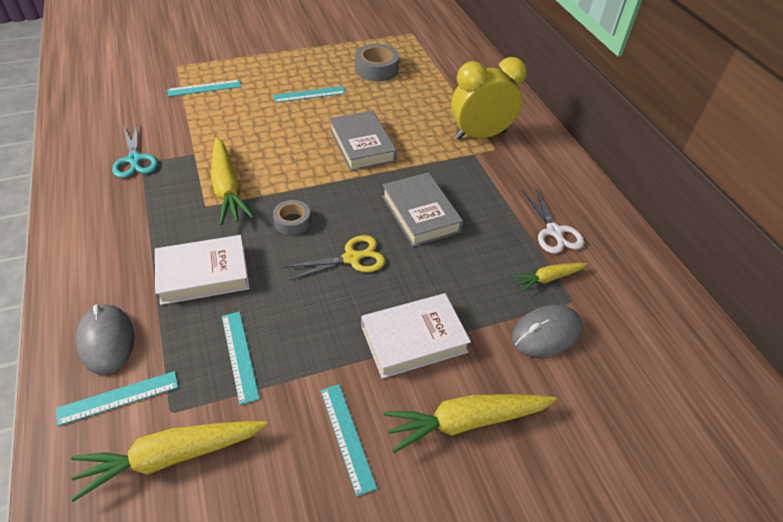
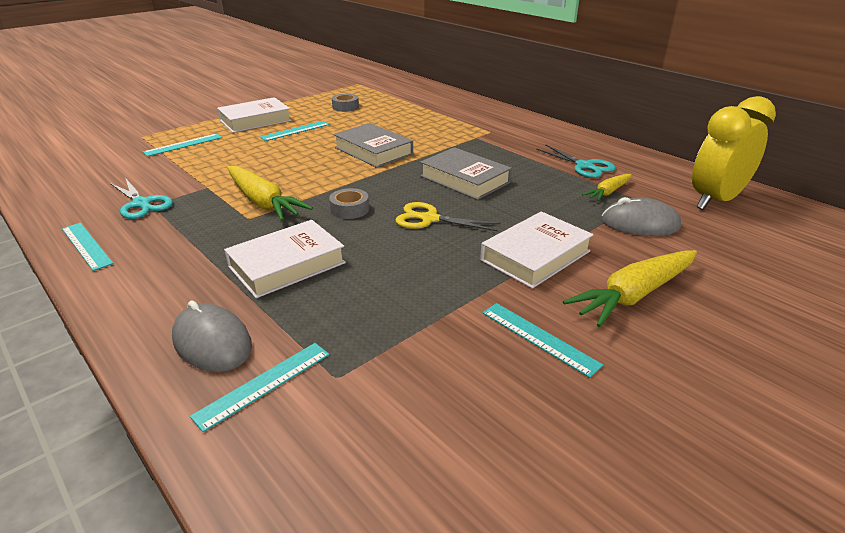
camera: 20 degrees left, 15 degrees down
(172, 457) = (368, 412): yellow carrot -> none
(239, 356) = (377, 312): turquoise ruler -> turquoise ruler (86, 245)
(283, 68) = (255, 120): none -> white book
(352, 258) = (429, 219): yellow scissors -> yellow scissors turned 120 degrees counterclockwise
(376, 69) = (345, 107): grey tape -> grey tape, size x0.63
(480, 135) = (471, 127): yellow clock -> yellow clock (715, 201)
(546, 333) = (640, 223): grey mouse -> grey mouse turned 60 degrees clockwise
(554, 232) = (584, 166): white scissors -> turquoise scissors

